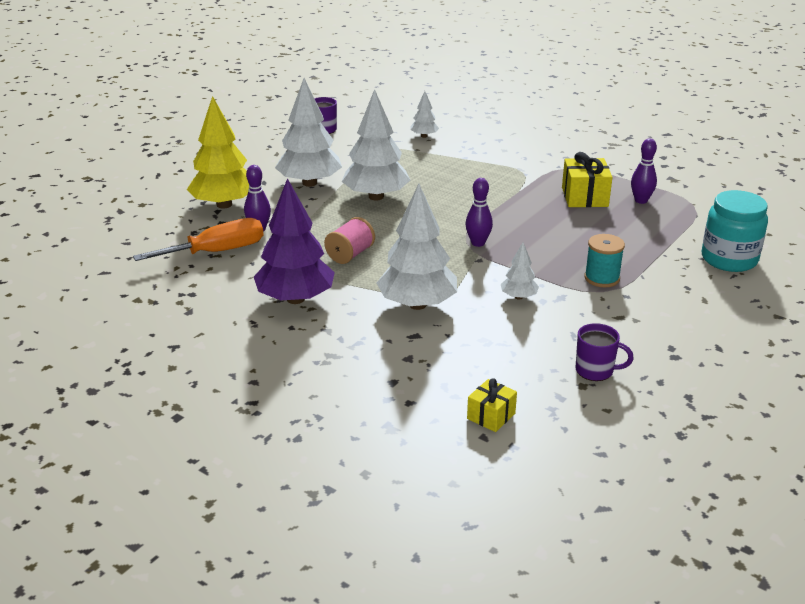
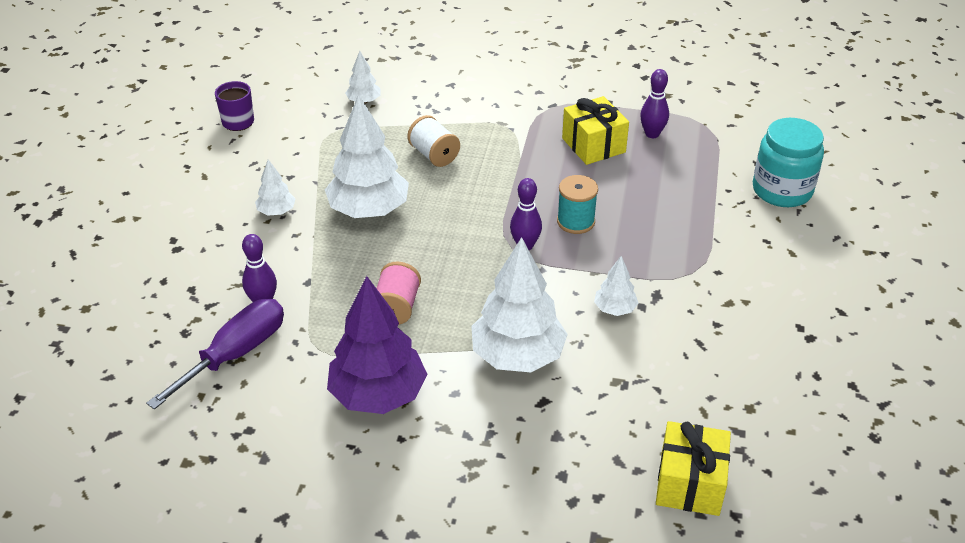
camera: 25 degrees left, 10 degrees up
(217, 252) = (235, 354): orange screwdriver -> purple screwdriver
(224, 204) = (193, 277): yellow tree -> none
(309, 183) = (276, 212): white tree -> white tree, size x0.48
(451, 176) = (434, 155): none -> white spool
(491, 416) = (689, 483): yellow gift -> yellow gift, size x1.61
(595, 371) = (750, 384): purple mug -> none
(602, 278) = (680, 255): turquoise spool -> turquoise spool (575, 221)

